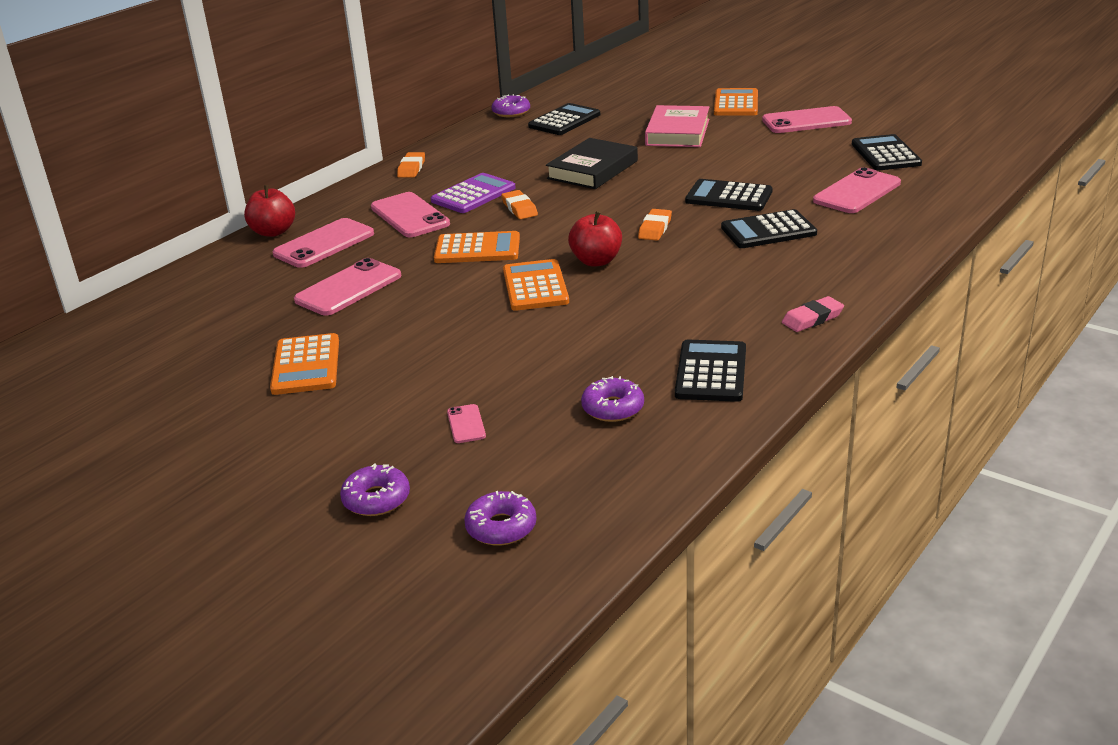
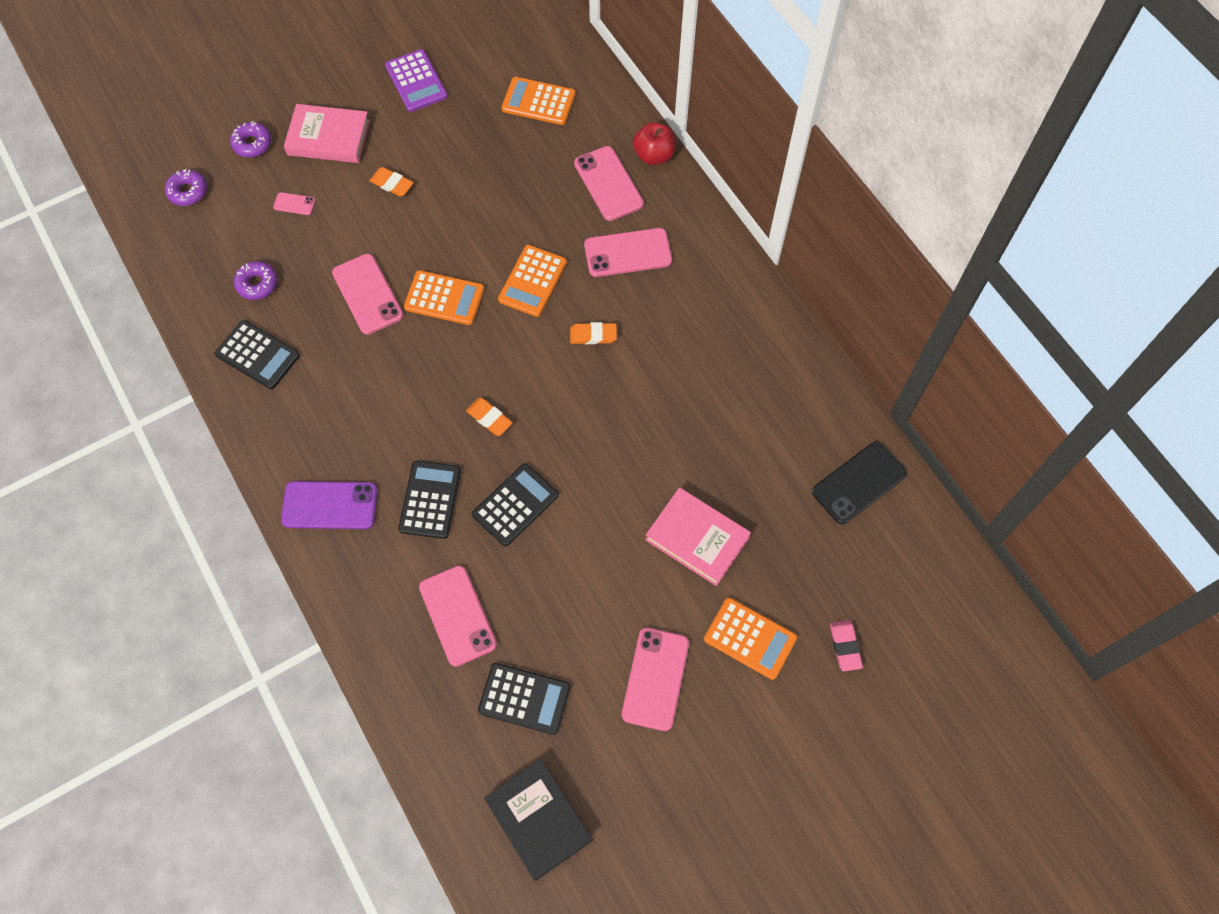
camera: 110 degrees right, 35 degrees up
(306, 365) = (422, 139): orange calculator -> orange calculator (538, 102)
(335, 435) = (328, 138): none -> pink book
(348, 288) = (519, 183): pink phone -> pink phone (367, 294)
(411, 168) = (737, 281): orange eraser -> orange eraser (392, 184)
(473, 194) = (645, 311): purple calculator -> purple calculator (416, 81)
(511, 112) = (847, 410): purple donut -> none
(564, 121) = (792, 449): black calculator -> none
(572, 99) = (859, 483): none -> black phone
(592, 170) = (644, 423): black book -> black book (538, 820)
(596, 261) = (458, 353): red apple -> none
(812, 318) = (278, 451): pink eraser -> pink eraser (845, 646)
(834, 273) = (330, 505): none -> purple phone

